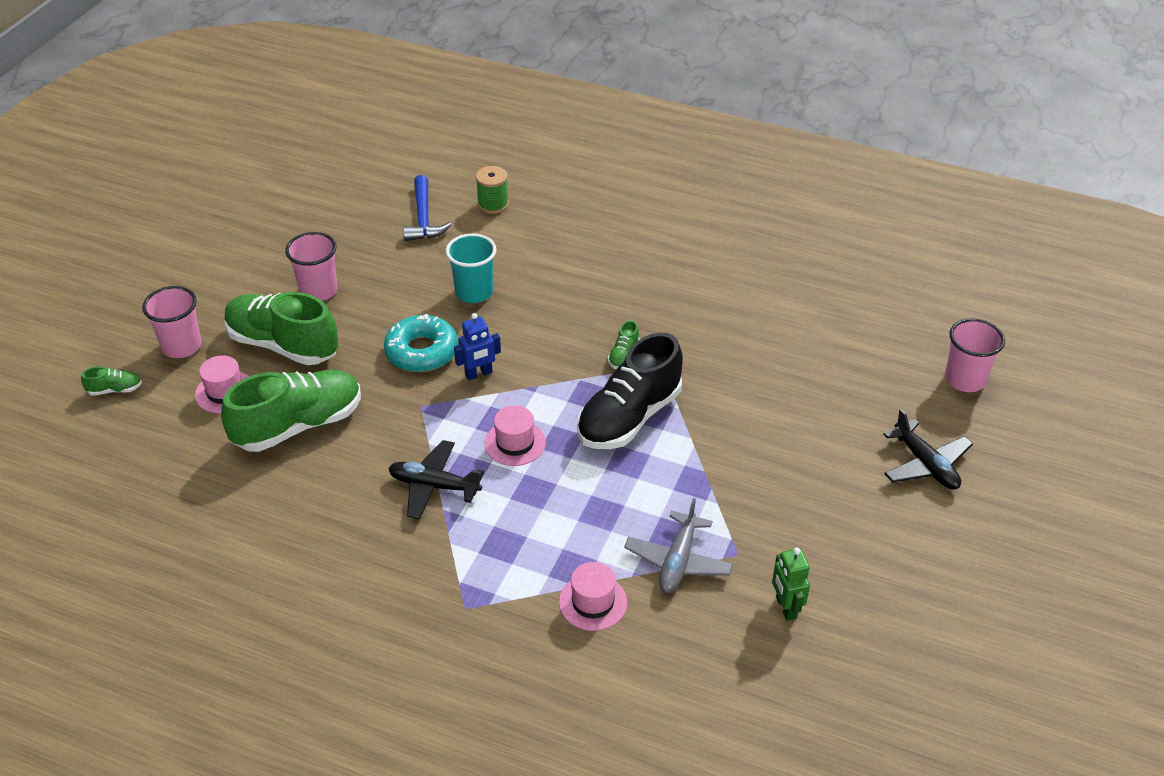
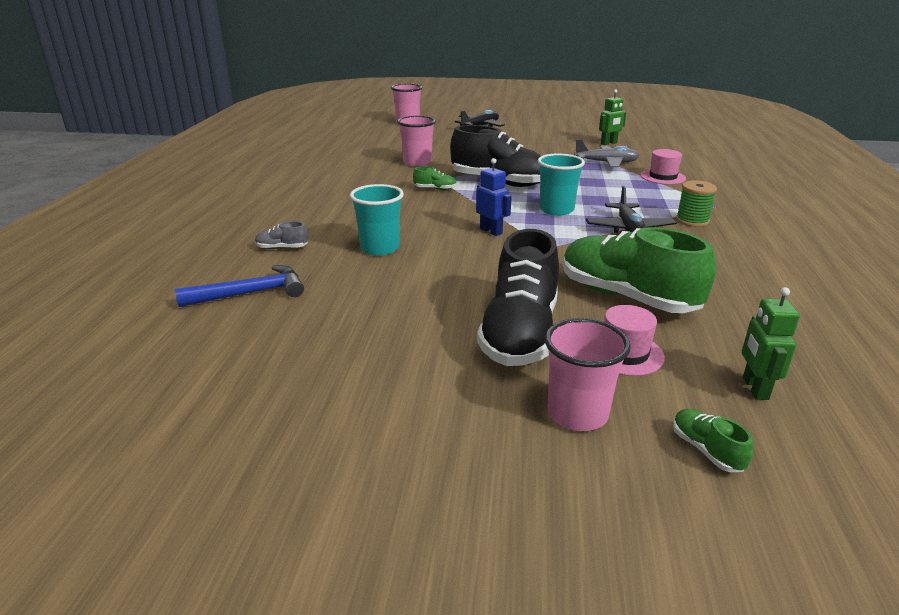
camera: 105 degrees left, 15 degrees down
(145, 442) = (754, 388): none -> green robot
(283, 345) = (520, 334): green shoe -> black shoe
(318, 291) = (411, 333): pink cup -> pink cup (417, 162)
(422, 351) = (479, 258): turquoise donut -> none
(493, 204) = (225, 260): green spool -> green spool (692, 221)
(502, 235) = (282, 248): none -> grey shoe
(515, 443) = (556, 210): pink hat -> turquoise cup

